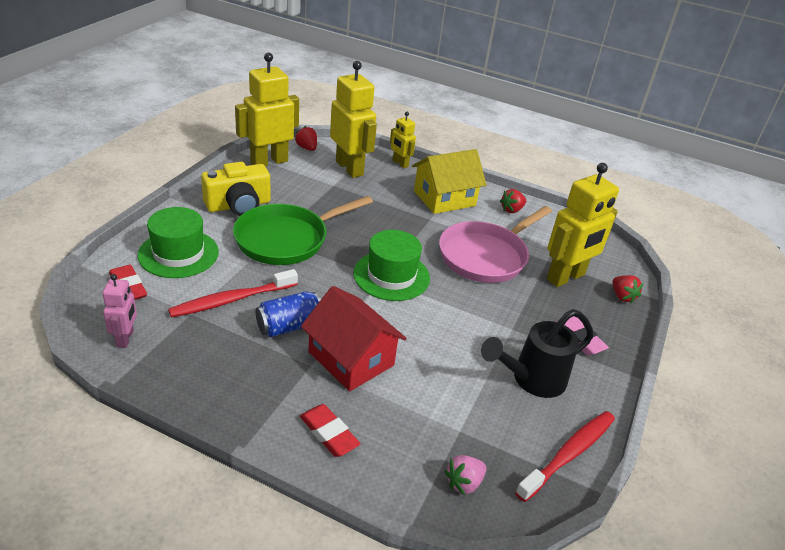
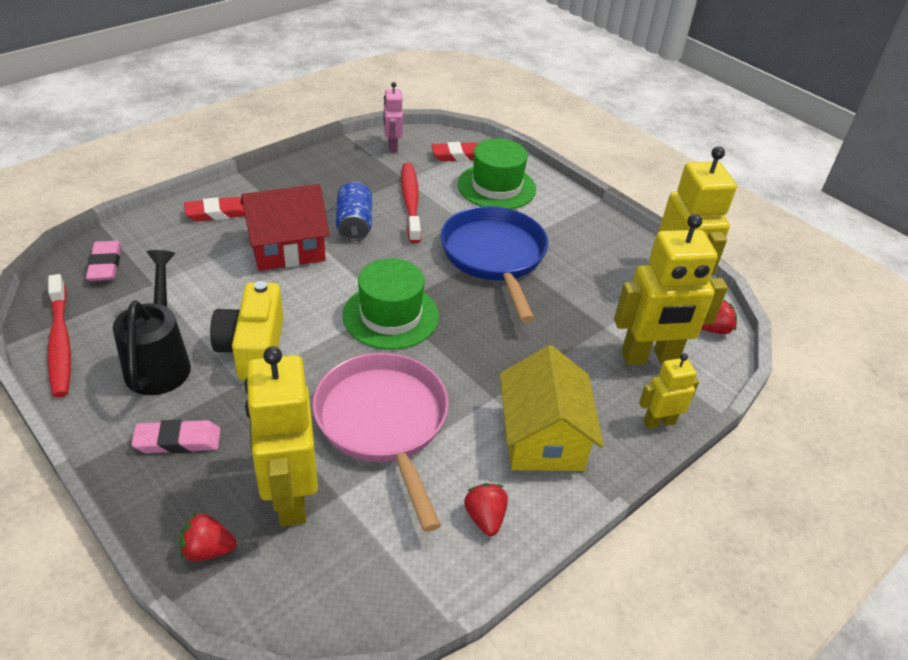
camera: 115 degrees right, 5 degrees up
(125, 338) = (392, 146): pink robot -> pink robot turned 60 degrees clockwise
(238, 205) = (574, 239): yellow camera -> yellow camera (253, 348)
(287, 239) = (495, 257): green pan -> blue pan
(464, 483) = (105, 265): pink strawberry -> pink eraser

